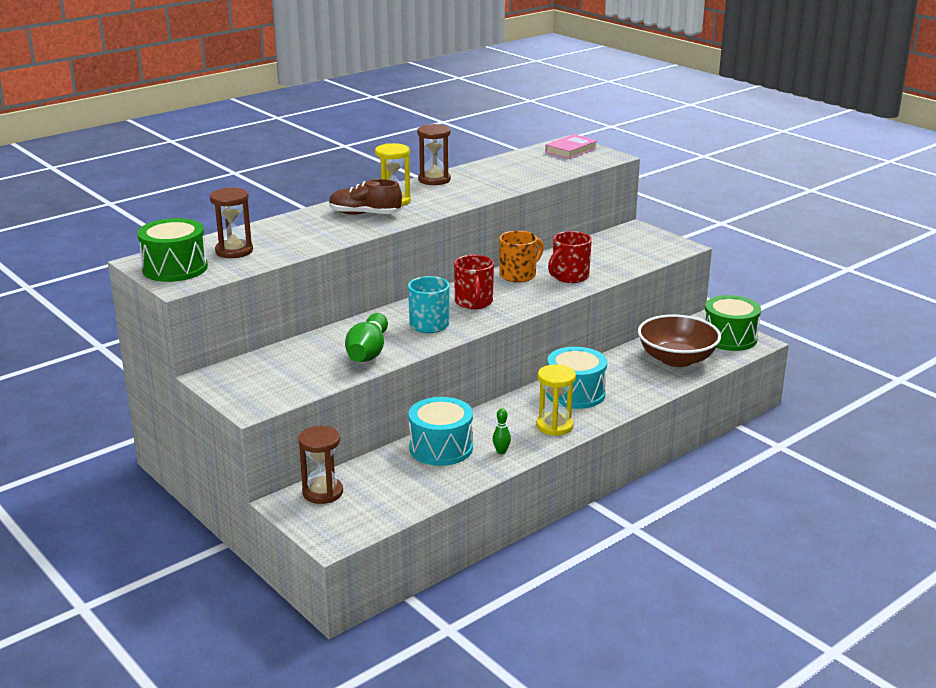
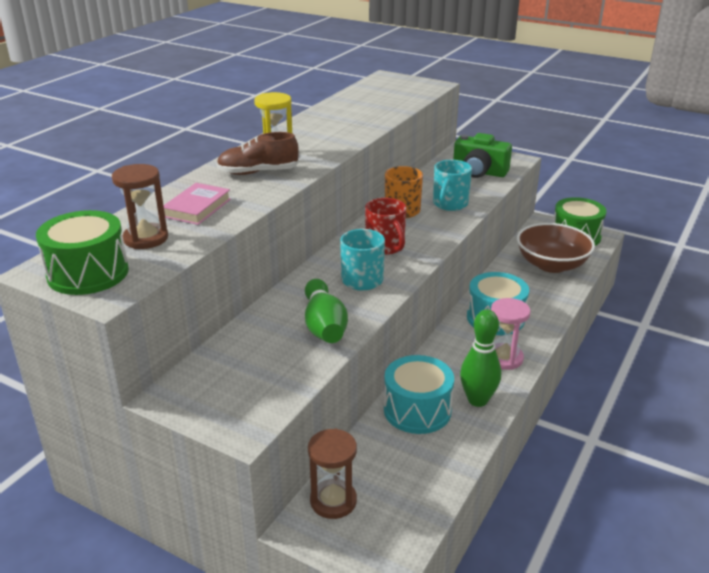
camera: 20 degrees left, 5 degrees up
(434, 180) = (296, 126): brown hourglass -> none
(501, 451) = (477, 400): green bowling pin -> green bowling pin, size x2.09
(554, 426) = (504, 358): yellow hourglass -> pink hourglass
(569, 277) = (449, 204): red mug -> turquoise mug
(571, 150) = (395, 83): pink book -> pink book (197, 208)
(629, 252) = (479, 172): none -> green camera

